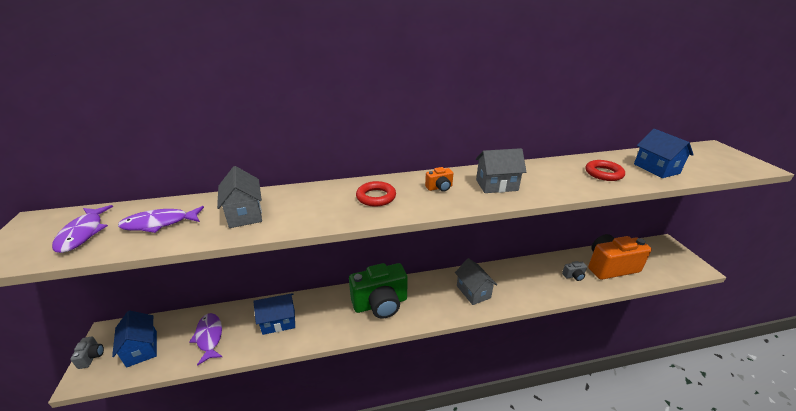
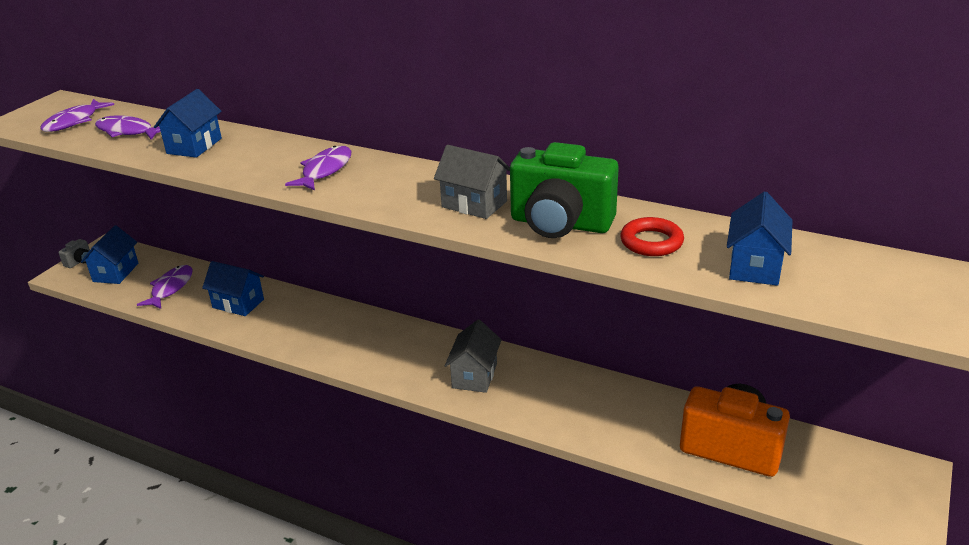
camera: 40 degrees right, 0 degrees up
(245, 214) = (194, 146): grey house -> blue house
(376, 197) = (325, 170): red ring -> purple fish
(380, 304) = (352, 335): green camera -> green camera (560, 224)
(439, 188) = (405, 184): orange camera -> none
(573, 276) = (647, 428): grey camera -> none

